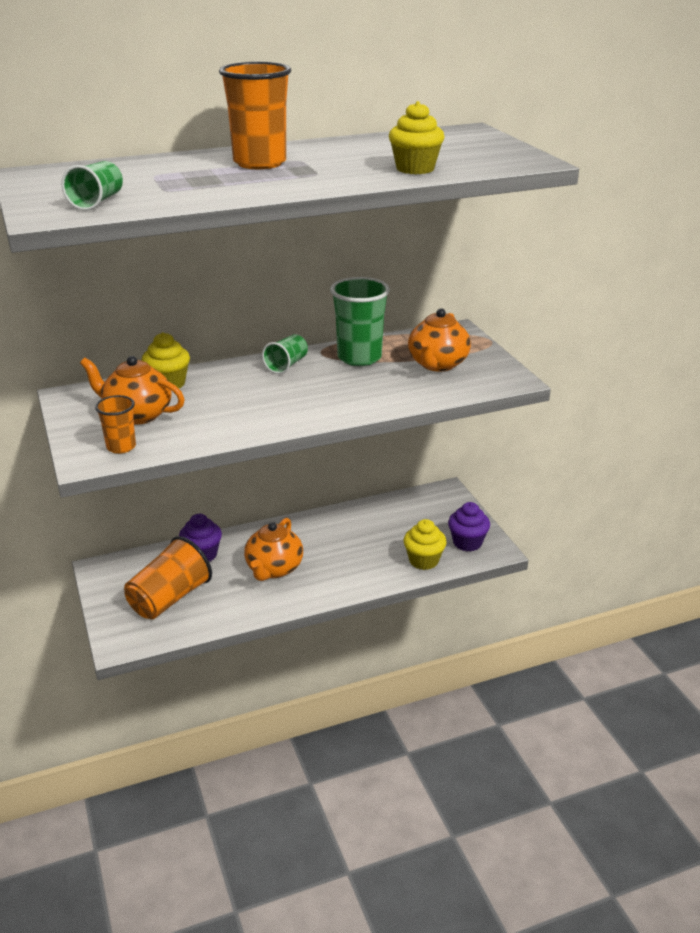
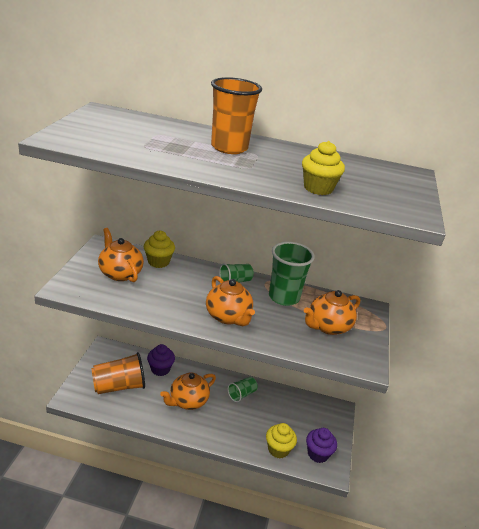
camera: 30 degrees right, 0 degrees up
(97, 202) = (95, 140): green cup -> green cup (241, 394)
(121, 447) = (88, 289): orange cup -> none
(325, 400) = (228, 317): none -> orange teapot

